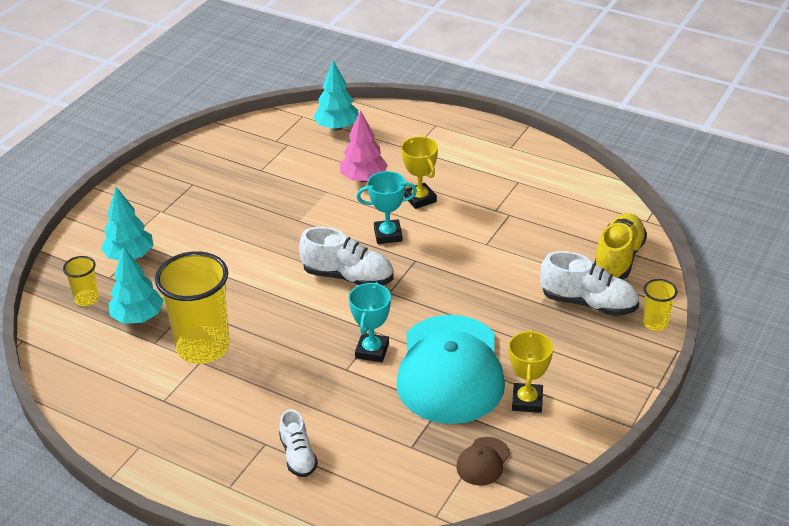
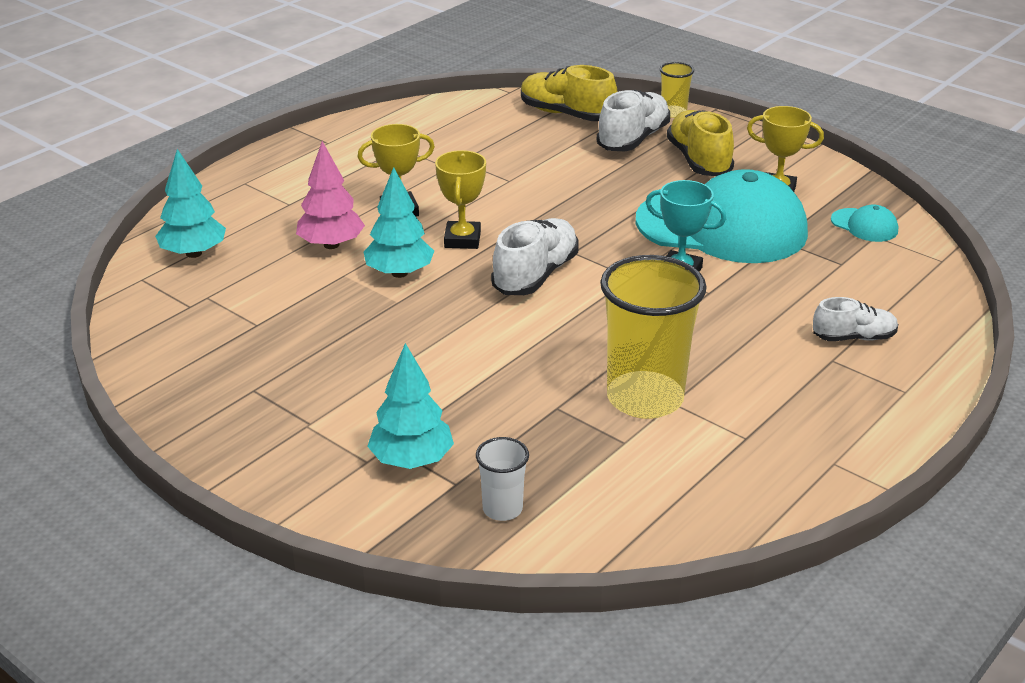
camera: 80 degrees left, 5 degrees down
(87, 299) = (502, 509): yellow cup -> white cup
(138, 317) = (564, 456): turquoise tree -> turquoise tree (399, 273)
(388, 235) = (462, 239): turquoise trophy -> yellow trophy
(483, 461) = (864, 225): brown cap -> turquoise cap
(565, 347) = (699, 160): none -> yellow shoe

